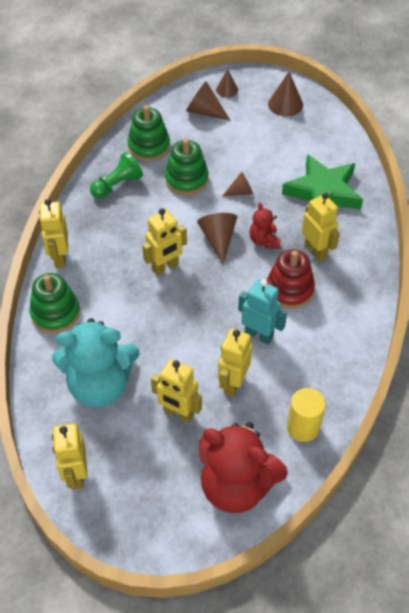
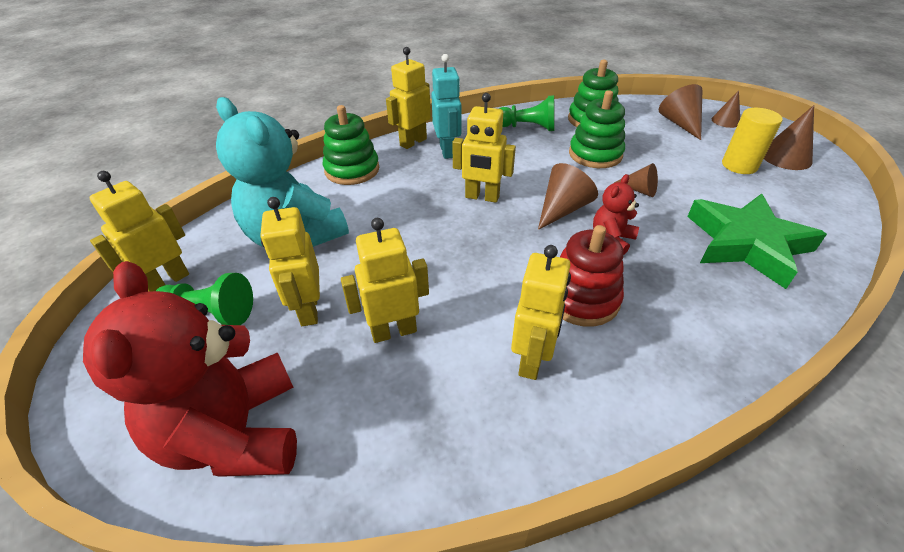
camera: 50 degrees right, 10 degrees down
(133, 462) = (211, 313): none -> green pawn
(259, 335) = (486, 311): turquoise robot -> turquoise robot (447, 151)
(303, 427) = (391, 451): yellow cylinder -> yellow cylinder (739, 165)
(316, 251) = (665, 287): yellow robot -> yellow robot (532, 360)

